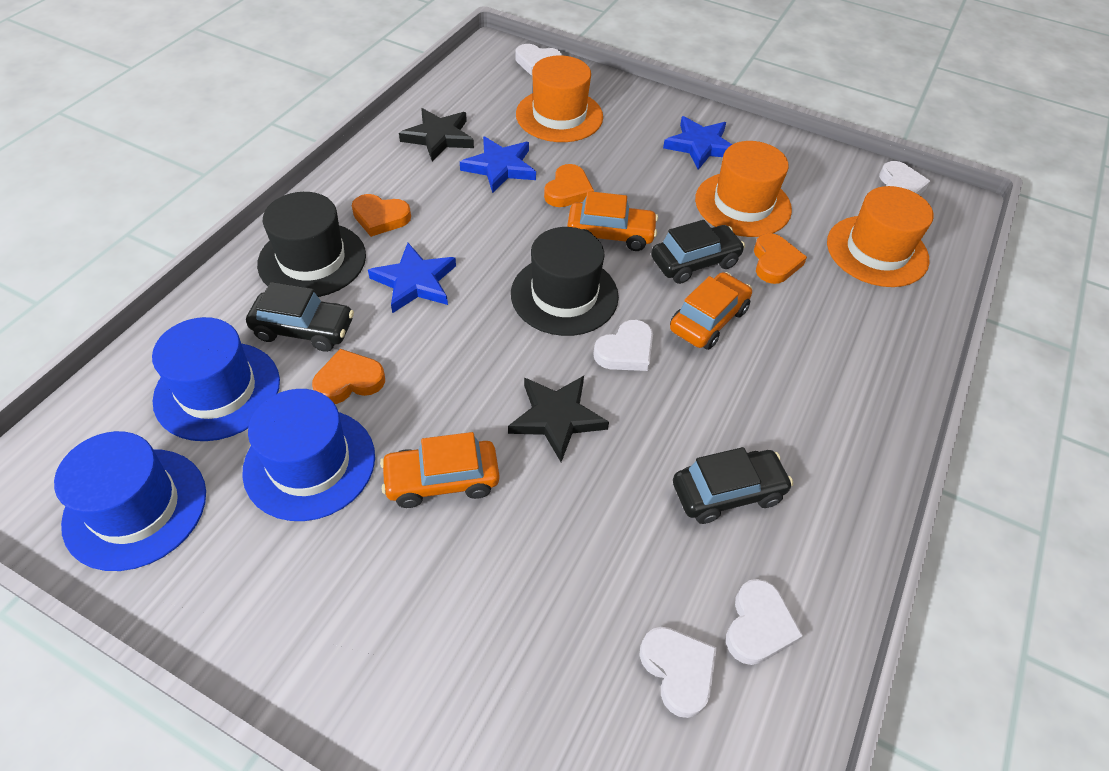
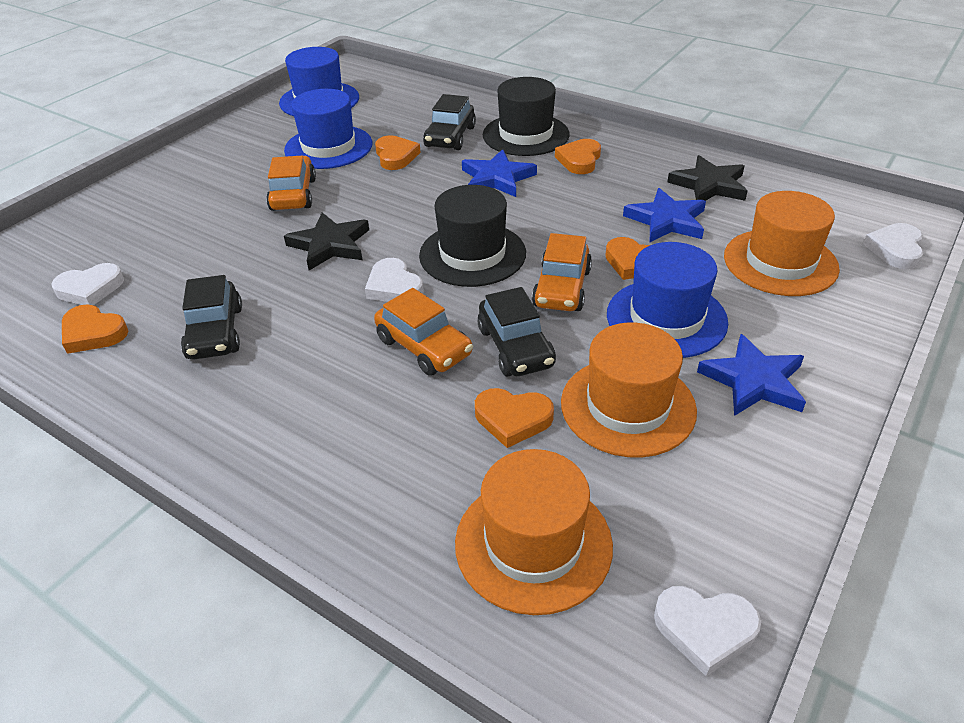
camera: 100 degrees right, 10 degrees down
(217, 390) = (400, 113): blue hat -> blue hat (666, 318)
(758, 626) = (93, 333): white heart -> orange heart

